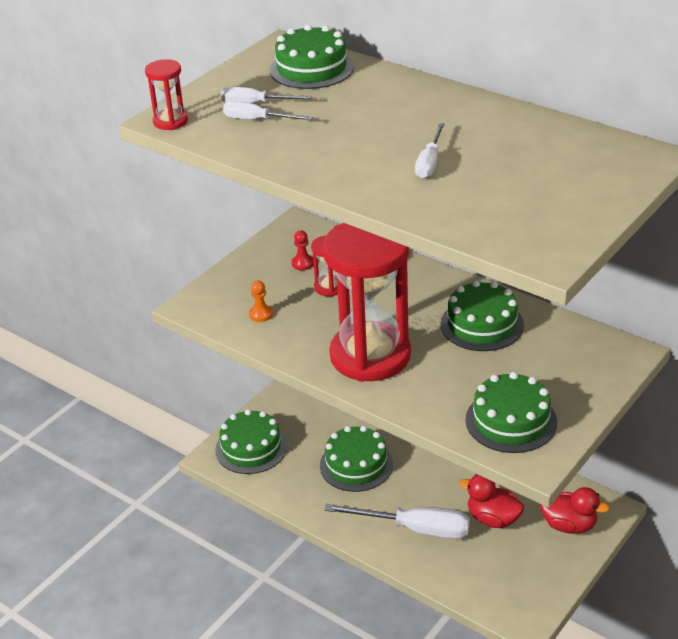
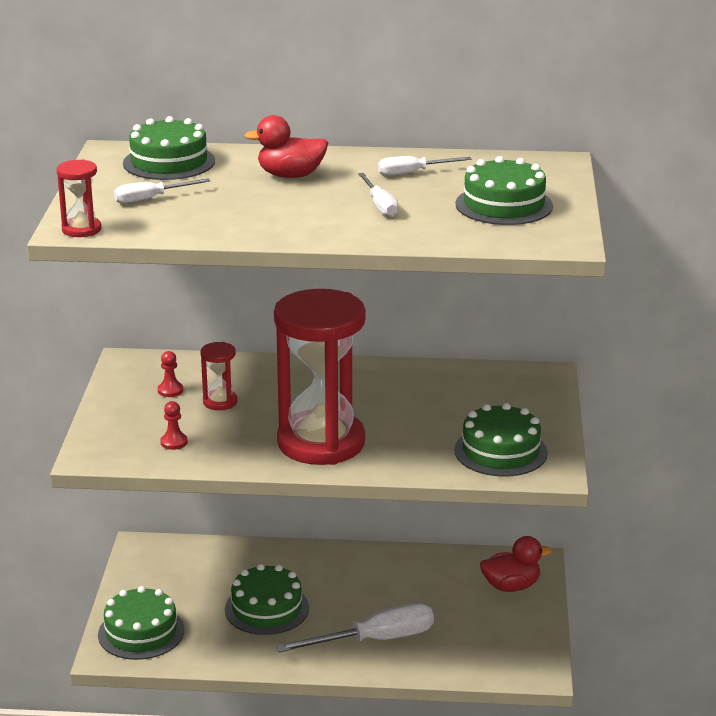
camera: 35 degrees left, 10 degrees down
(257, 120) = (171, 210): white screwdriver -> white screwdriver (413, 173)
(261, 314) = (174, 442): orange pawn -> red pawn
(482, 324) = (398, 390): green cake -> green cake (504, 205)
(493, 519) = (439, 606): red duck -> red duck (290, 175)

